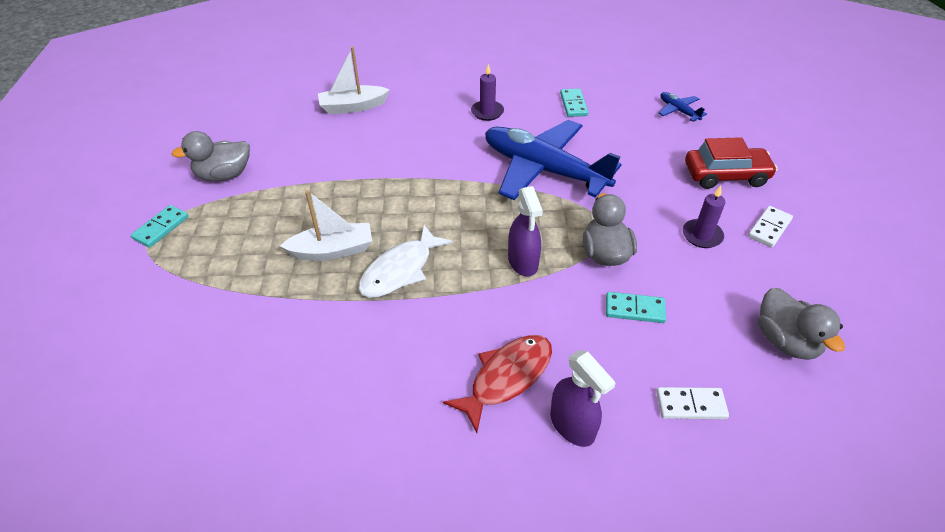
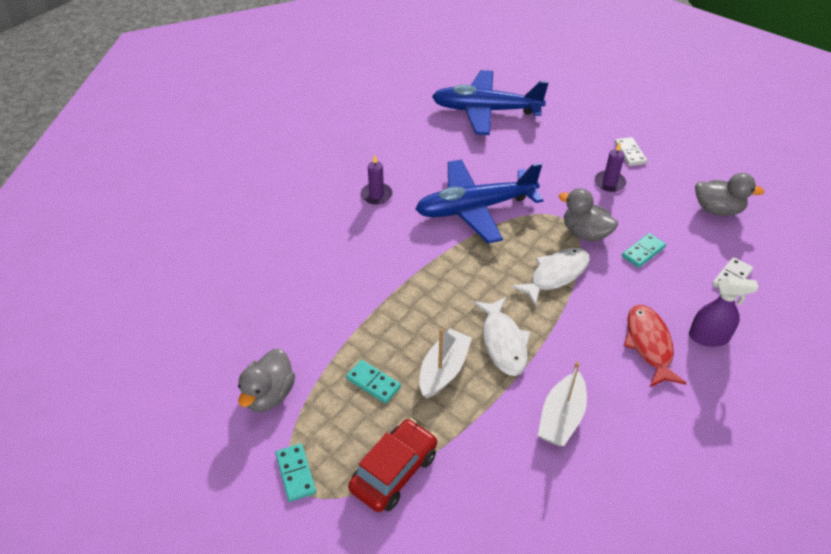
camera: 50 degrees left, 0 degrees up
(353, 107) = (273, 263): white boat -> white boat (561, 417)
(523, 262) = (556, 275): purple spray bottle -> white fish
(573, 104) = (421, 149): turquoise domino -> turquoise domino (373, 383)
(678, 111) = (485, 111): blue plane -> blue plane, size x2.42
(725, 175) = (568, 136): red car -> red car (394, 471)

